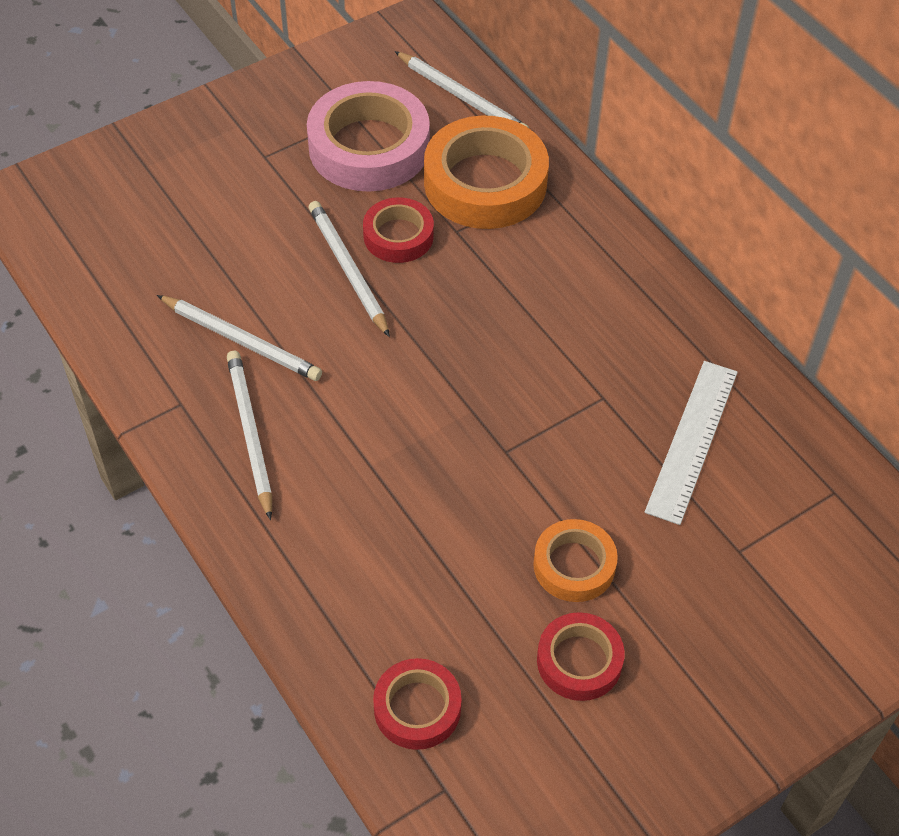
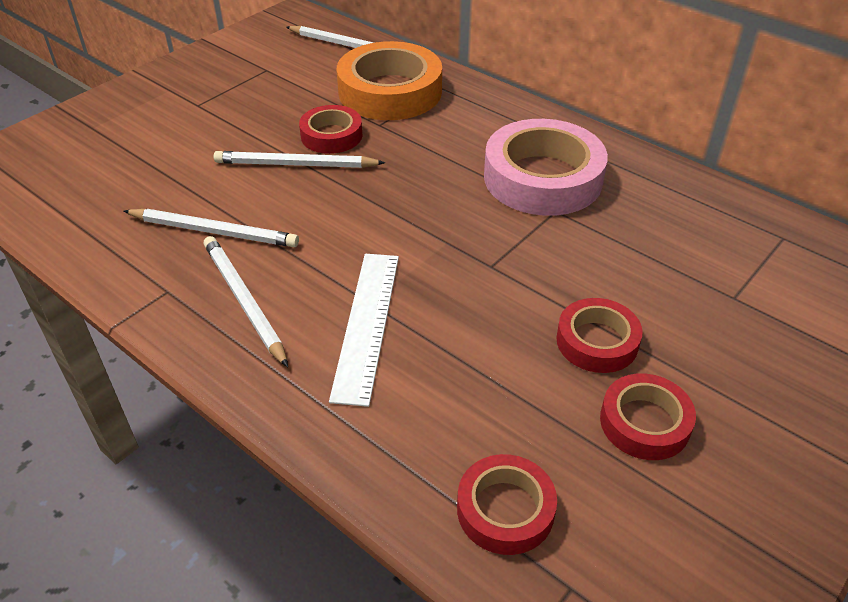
camera: 15 degrees left, 10 degrees down
(348, 270) = (296, 165): white pencil -> white pencil turned 45 degrees counterclockwise
(369, 147) = (285, 85): pink tape -> pink tape (543, 178)
(574, 565) = (597, 341): orange tape -> red tape
(691, 440) = (646, 225): white ruler -> white ruler (366, 324)

